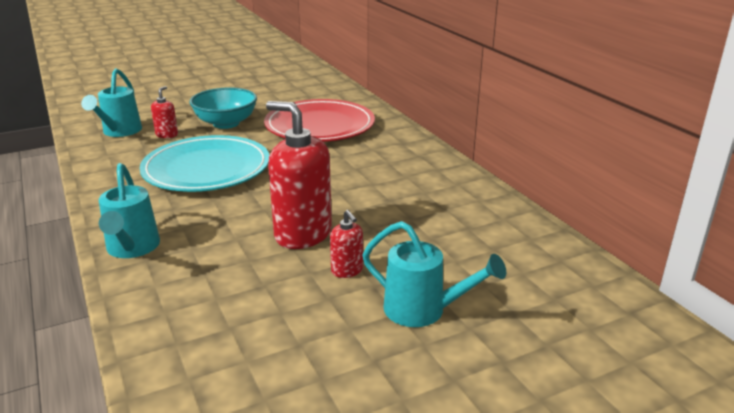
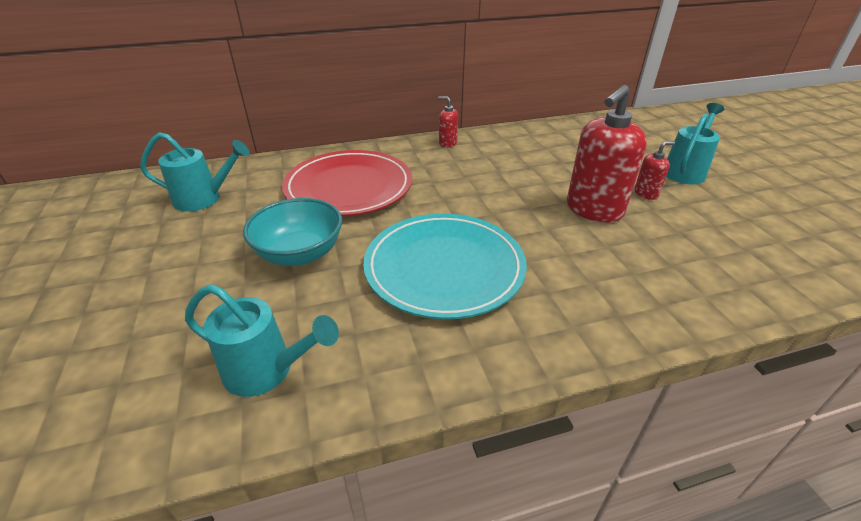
camera: 80 degrees left, 10 degrees up
(132, 249) = (644, 317): turquoise watering can -> turquoise watering can (204, 199)
(167, 135) = (312, 310): red soap dispenser -> red soap dispenser (447, 143)

